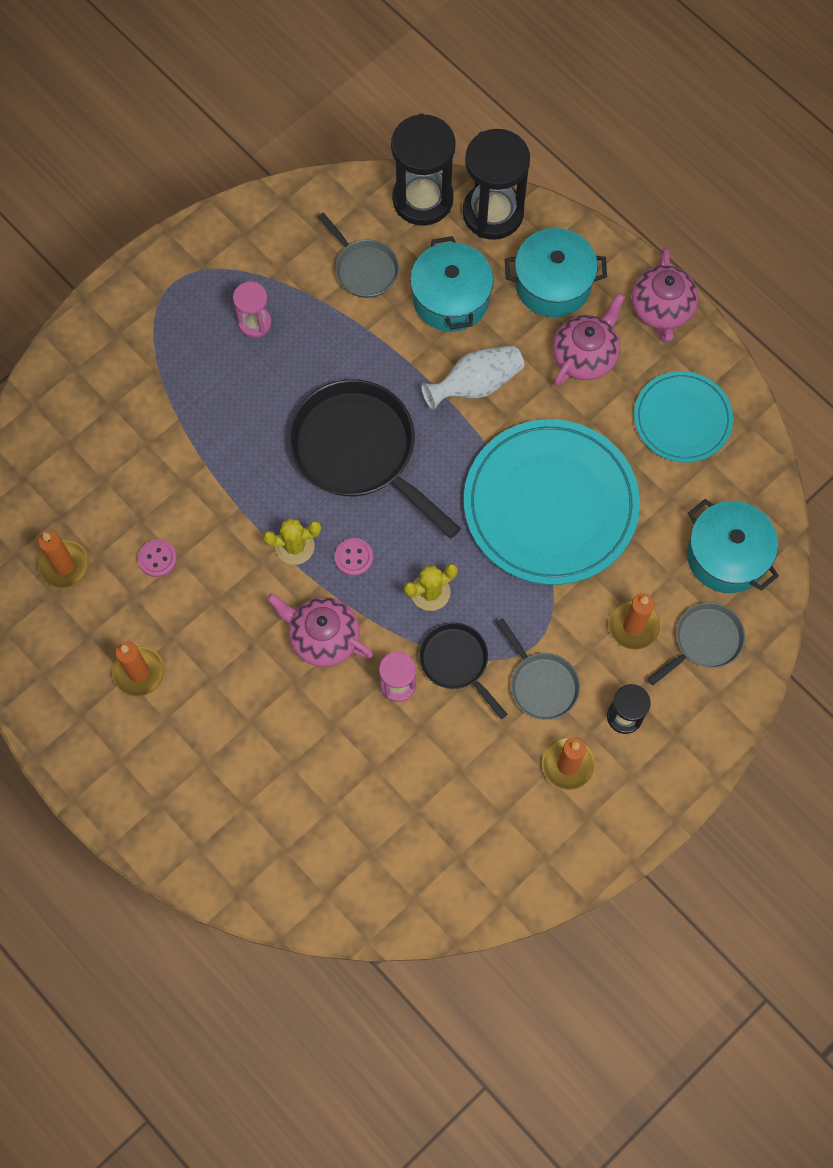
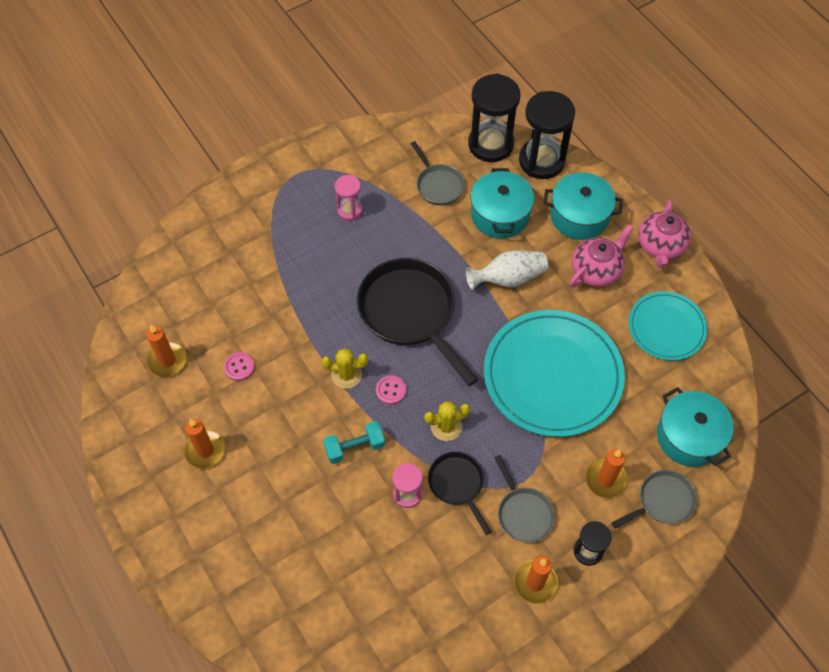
camera: 10 degrees right, 10 degrees down
(323, 637) = (354, 447): pink teapot -> turquoise dumbbell

